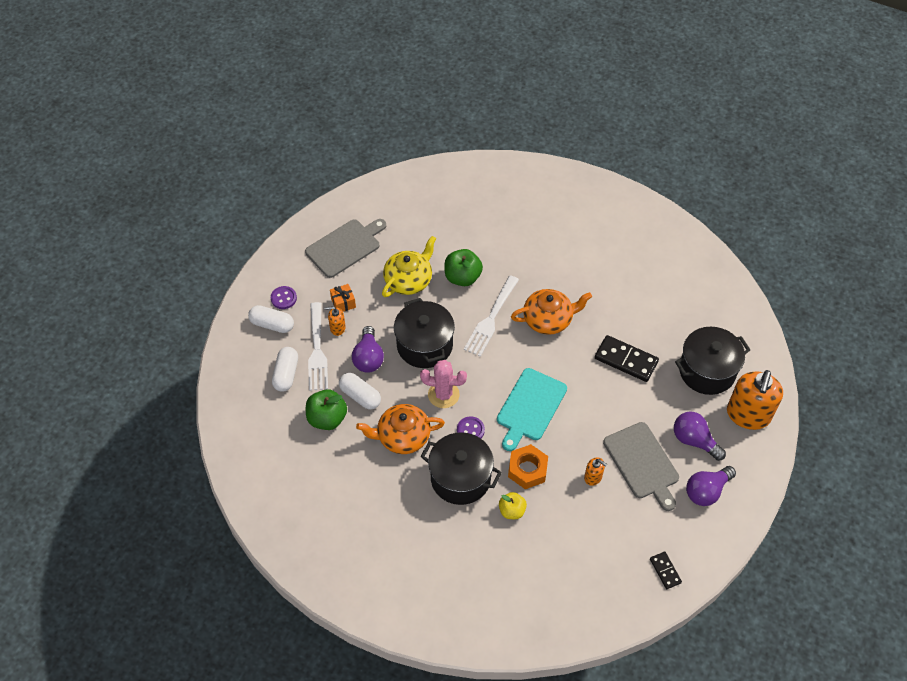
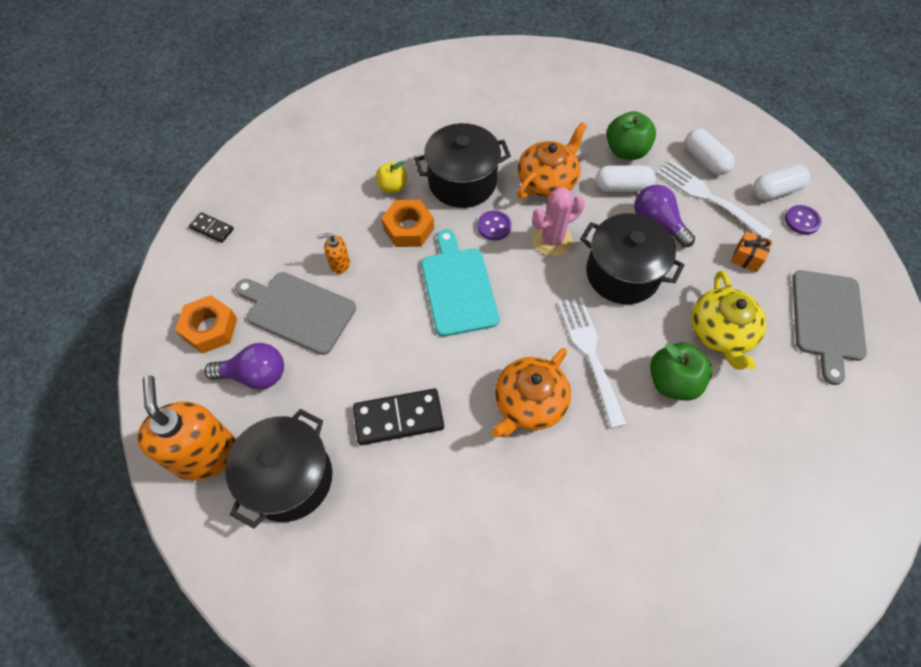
camera: 140 degrees right, 5 degrees up
(337, 328) = (719, 230): orange soap dispenser -> none
(706, 491) = (210, 328): purple light bulb -> orange nut

